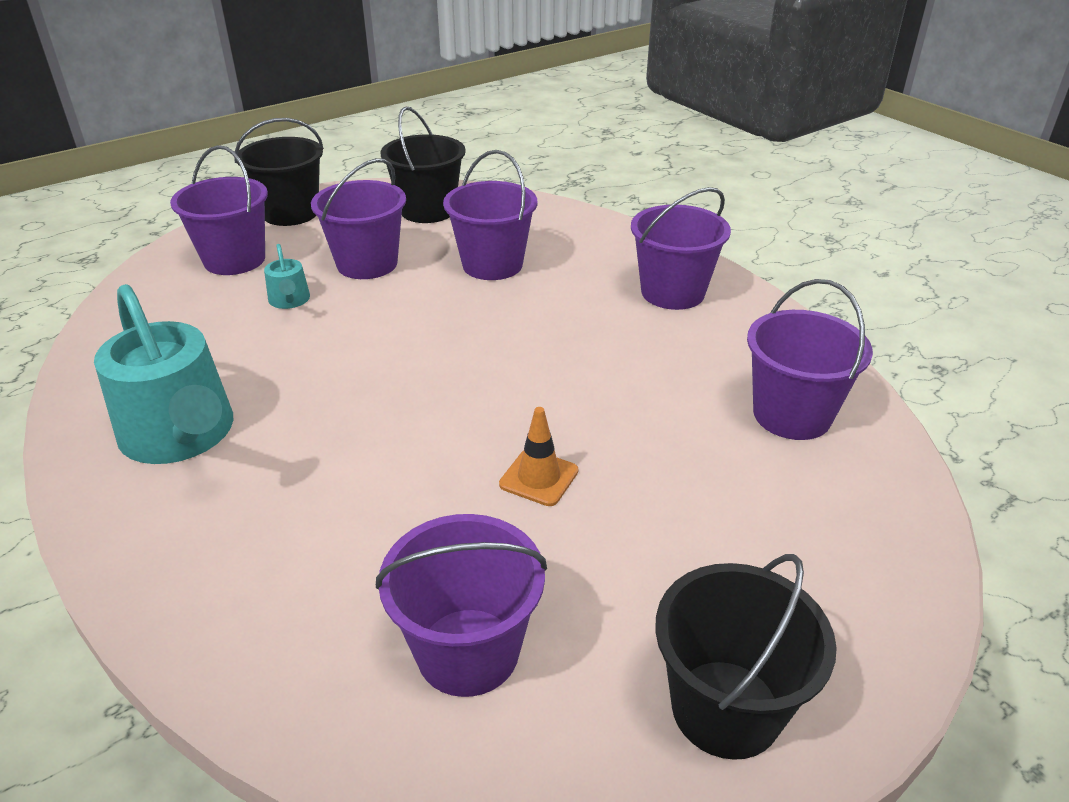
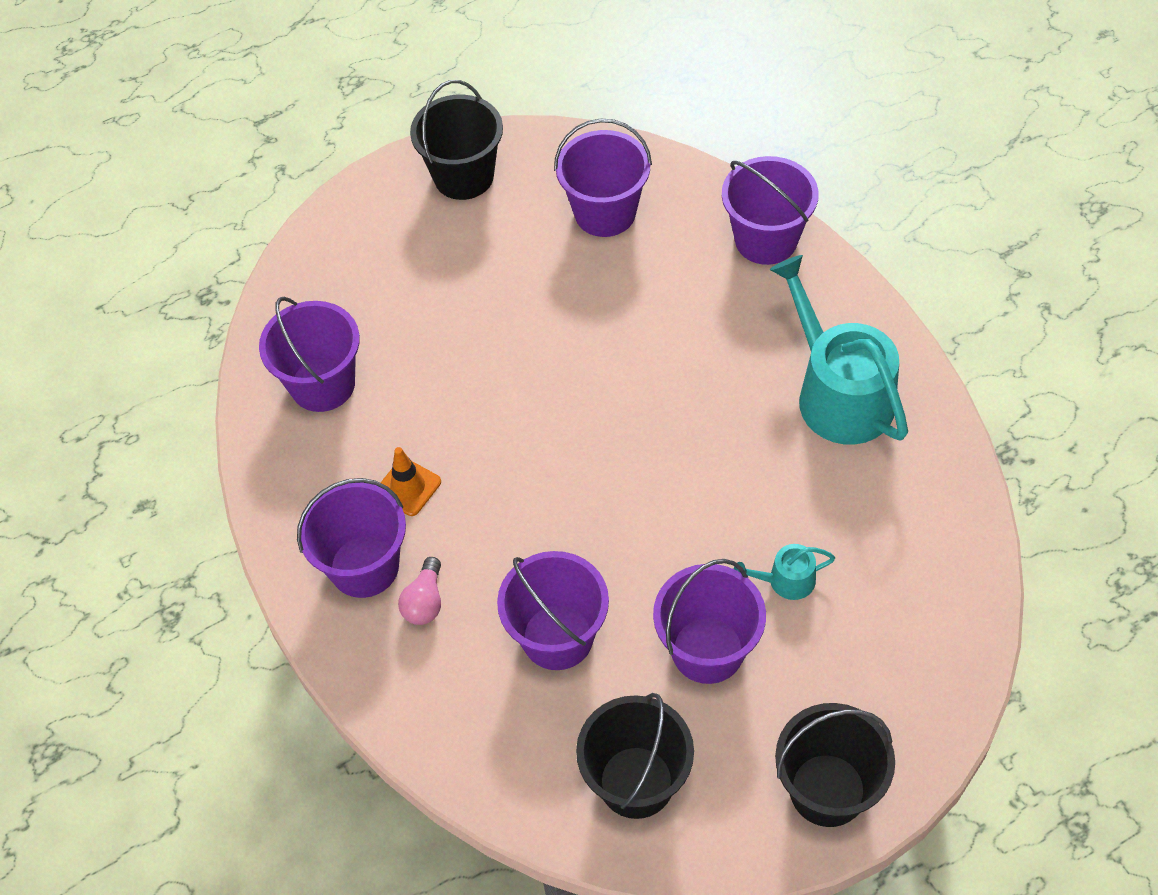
camera: 170 degrees left, 20 degrees up
(234, 260) = (871, 671): purple bucket -> purple bucket (766, 239)
(289, 300) = (786, 581): turquoise watering can -> turquoise watering can turned 90 degrees counterclockwise
(539, 477) = (545, 333): orange traffic cone -> orange traffic cone (408, 487)
(610, 277) = (425, 601): none -> pink light bulb

